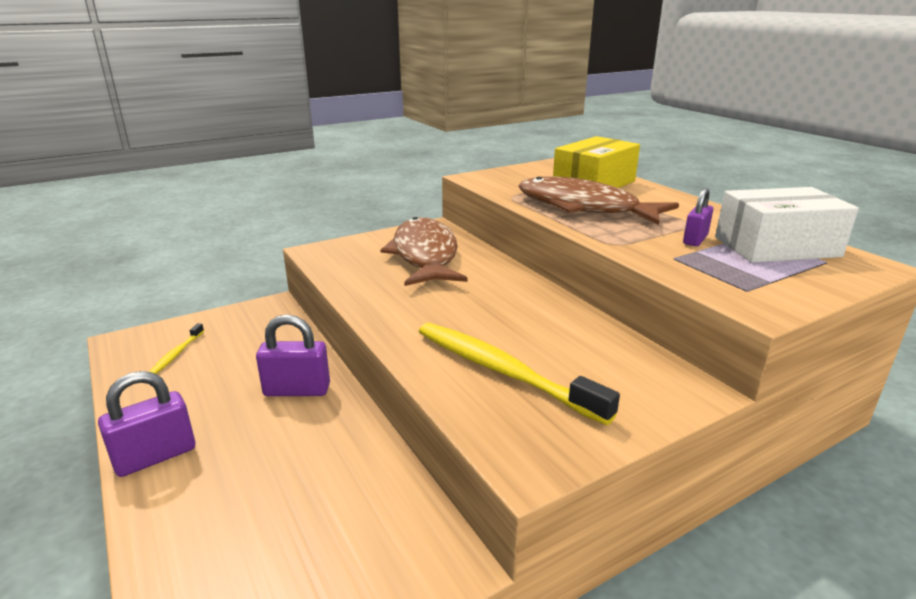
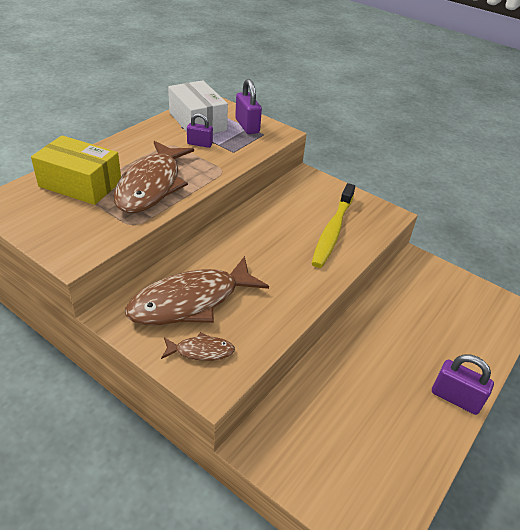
camera: 115 degrees left, 15 degrees up
(177, 354) = (366, 471): yellow toothbrush -> none
(297, 390) = (355, 359): purple padlock -> purple padlock (247, 126)
(358, 252) = (201, 351): none -> brown fish

